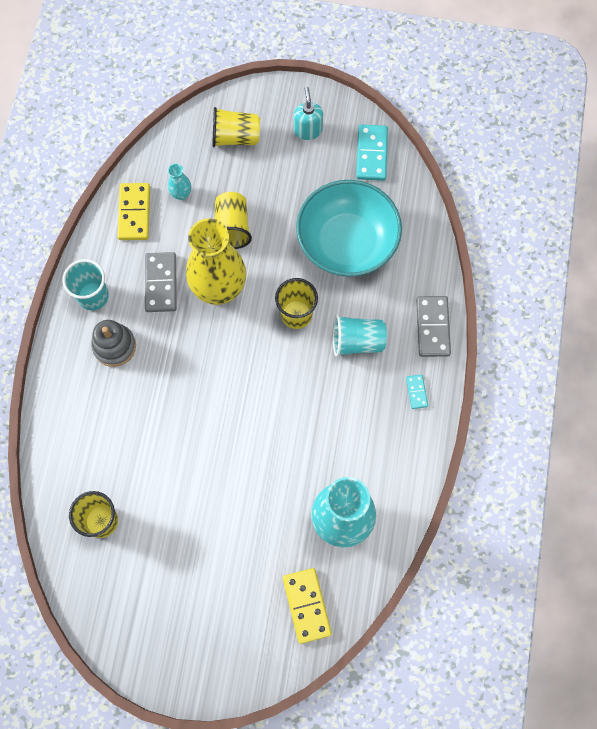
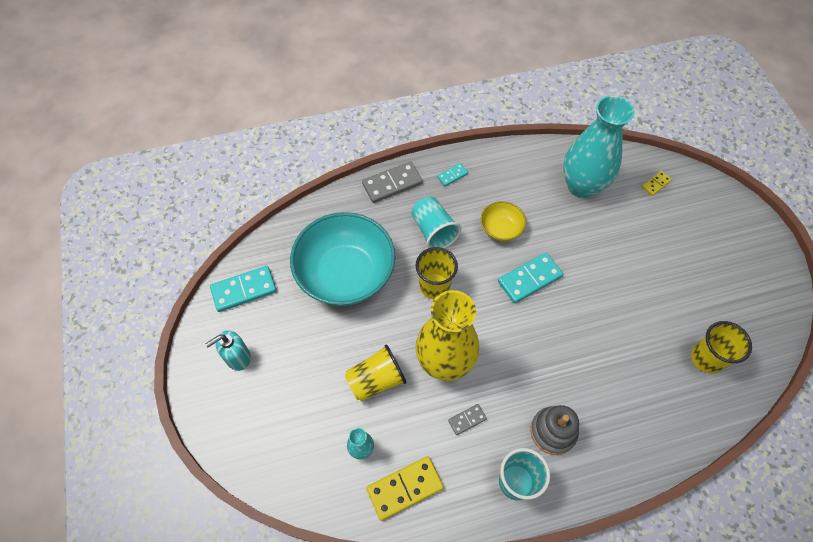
camera: 115 degrees left, 10 degrees down
(161, 283) = (467, 420): grey domino -> grey domino, size x0.53
(235, 137) = (272, 425): yellow cup -> none
(261, 405) = (529, 279): none -> turquoise domino
(306, 605) = (656, 184): yellow domino -> yellow domino, size x0.53
(329, 407) = (501, 229): none -> yellow bowl

